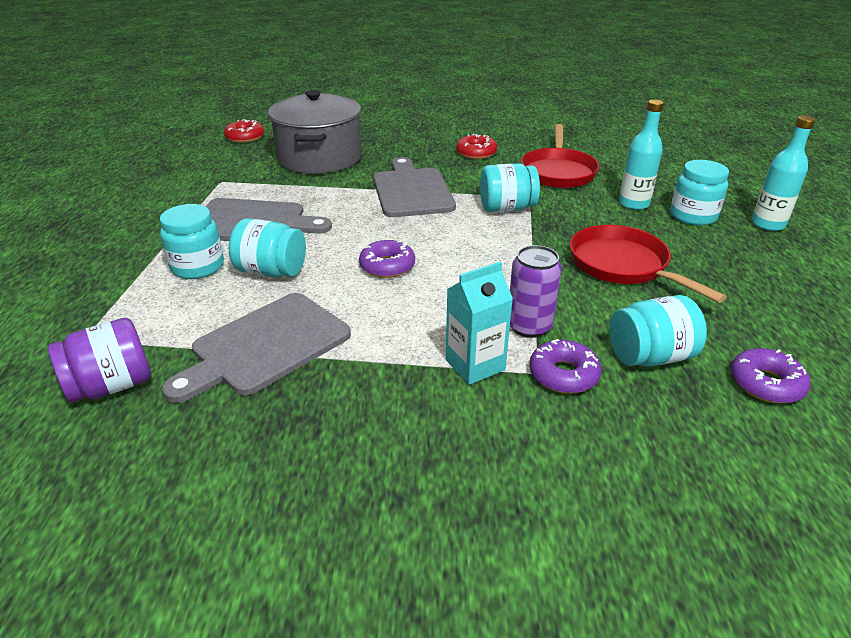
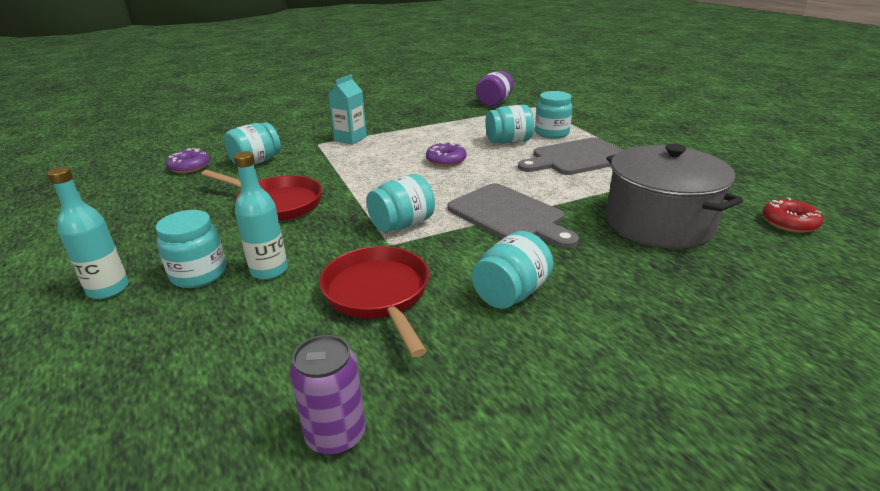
camera: 150 degrees right, 5 degrees down
(265, 346) = (457, 122): grey cutting board -> none
(476, 153) = (511, 293): red donut -> turquoise jar
(529, 326) = (331, 157): purple can -> purple can (336, 435)
(563, 374) = (303, 146): purple donut -> none

